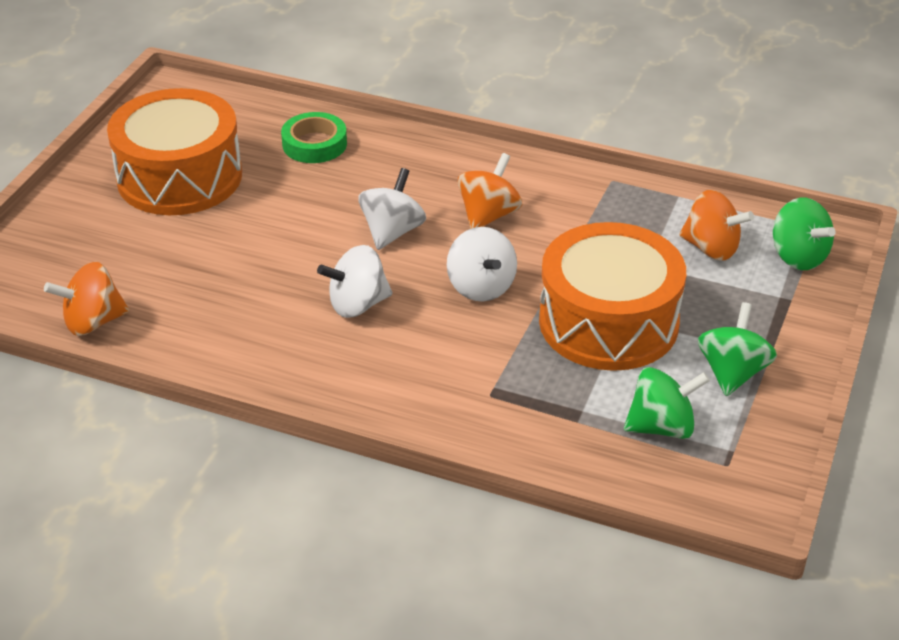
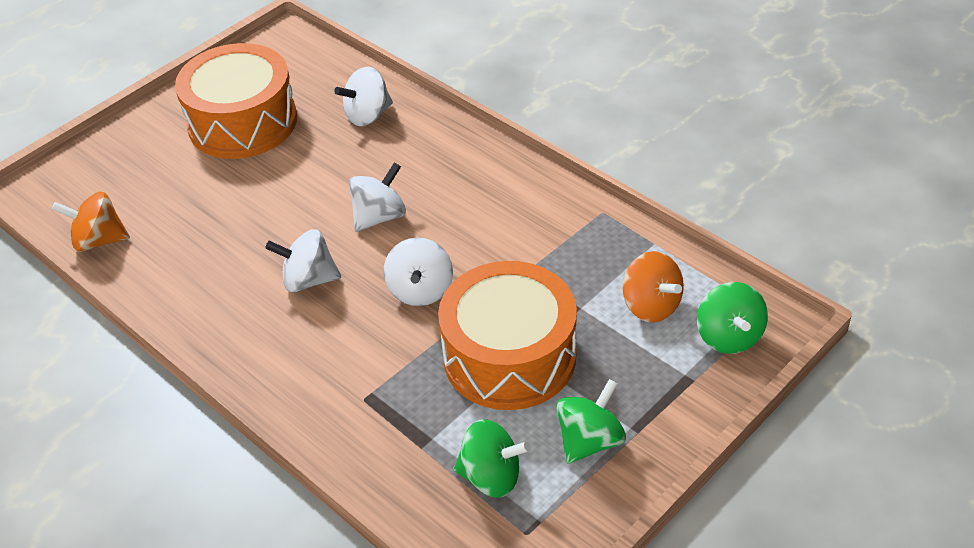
camera: 25 degrees right, 5 degrees up
(314, 144) = (367, 115): green tape -> white spinning top
(488, 215) = (470, 221): orange spinning top -> none

